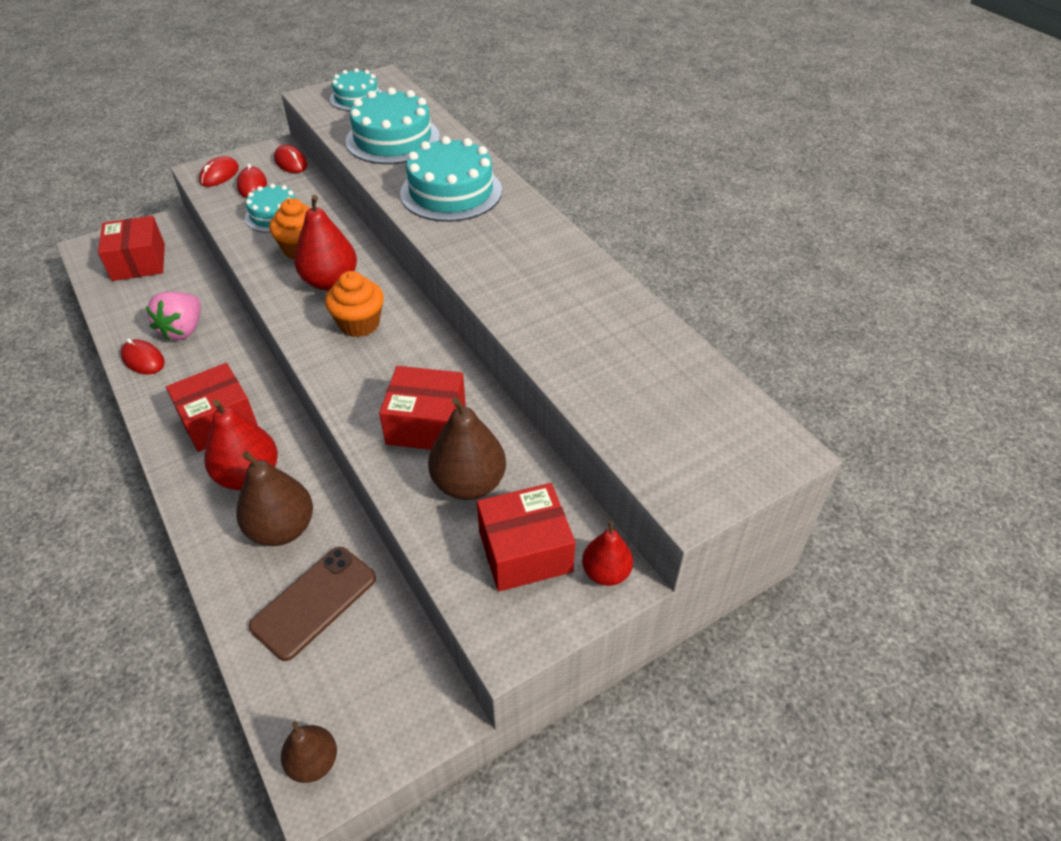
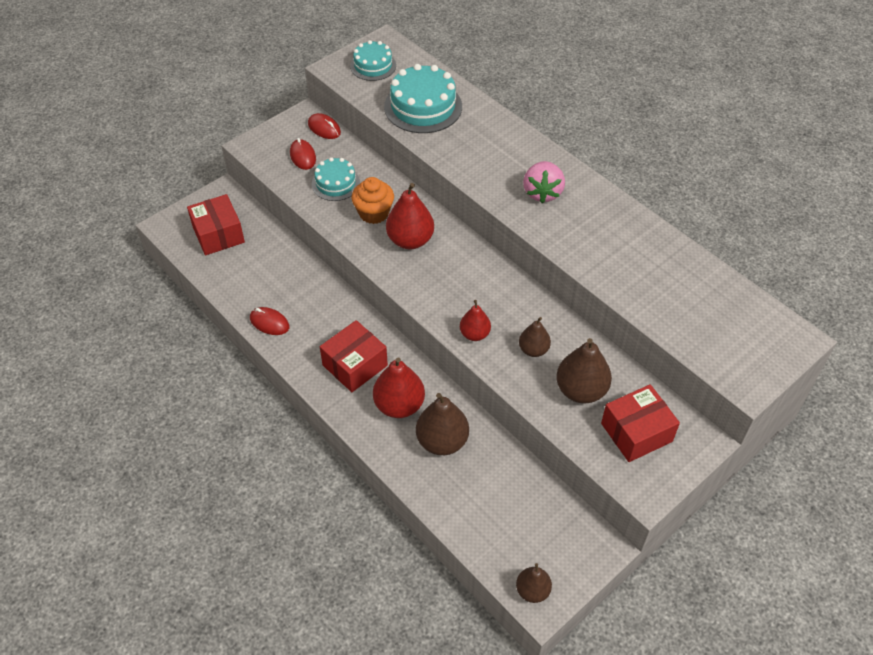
camera: 10 degrees left, 5 degrees up
(183, 330) = (288, 292): pink strawberry -> pink strawberry (542, 192)
(219, 175) = (269, 148): red mouse -> none
(314, 602) = (488, 489): brown phone -> none
(359, 324) = (449, 274): orange cupcake -> none
(426, 424) = (533, 350): red box -> brown pear
(451, 192) = (492, 154): turquoise cake -> none
(606, 572) = (694, 438): red pear -> red pear (474, 334)

